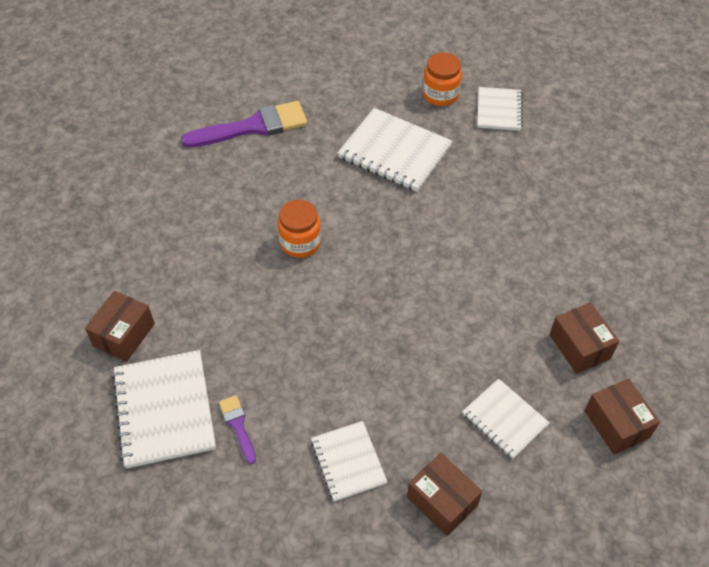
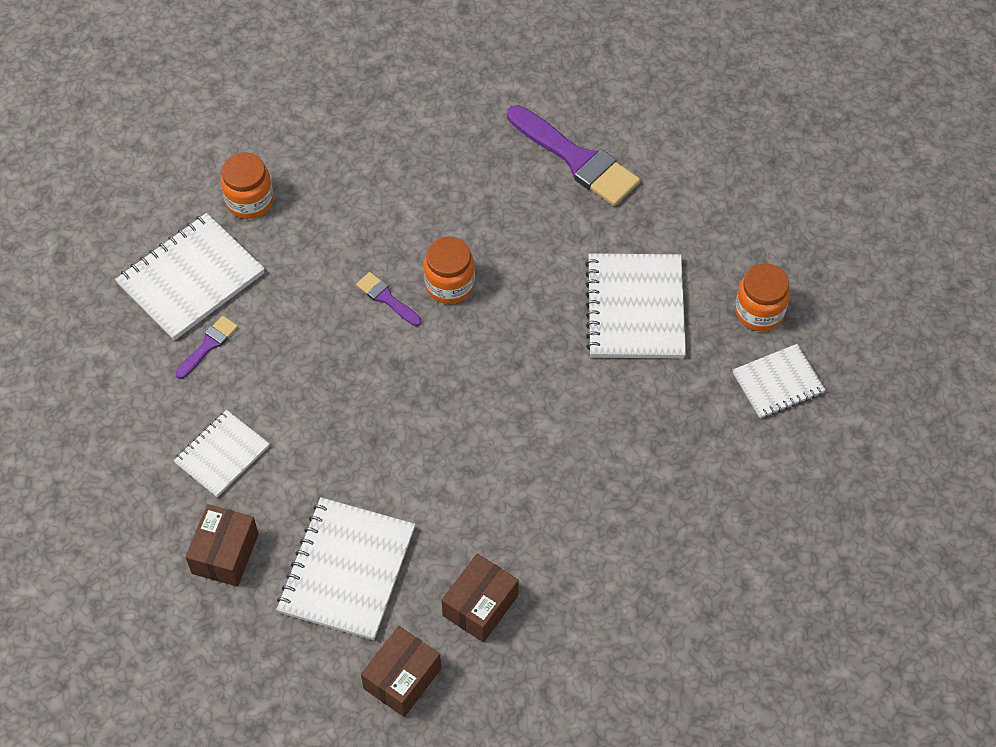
camera: 60 degrees right, 5 degrees up
(124, 335) = (249, 201): brown box -> orange jar
(283, 286) = (386, 298): none -> purple brush
(504, 419) = (346, 570): white notebook -> white notebook, size x1.63

